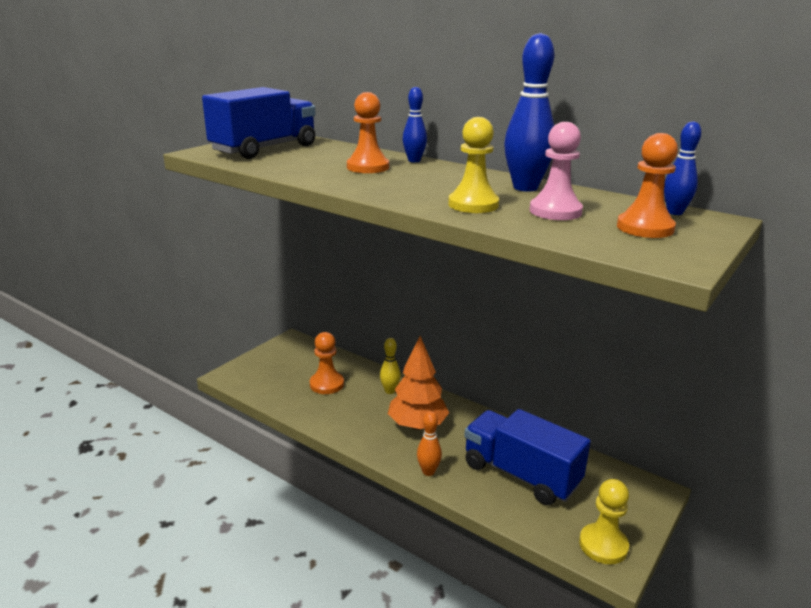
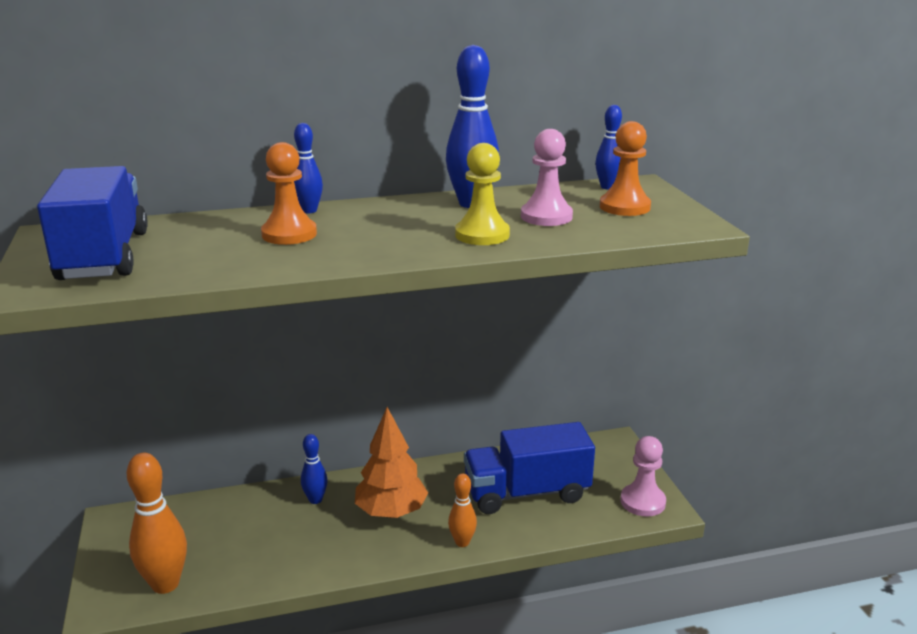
camera: 50 degrees left, 0 degrees up
(263, 384) = (165, 584): none -> orange bowling pin
(326, 384) = (240, 536): orange pawn -> none
(390, 391) = (315, 500): yellow bowling pin -> blue bowling pin
(603, 545) = (642, 502): yellow pawn -> pink pawn

